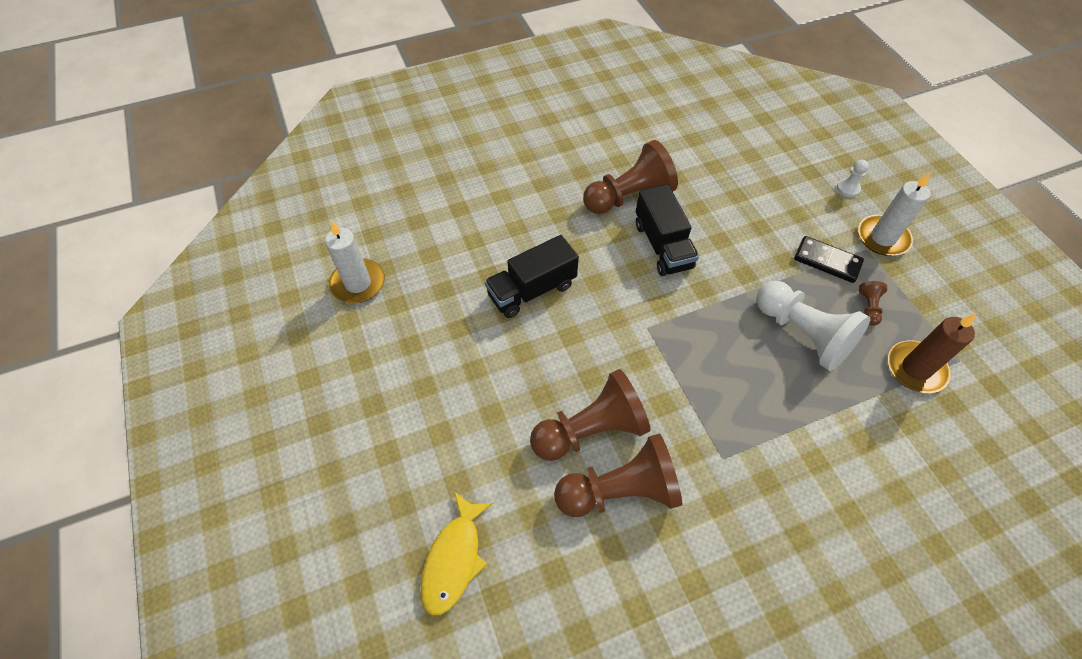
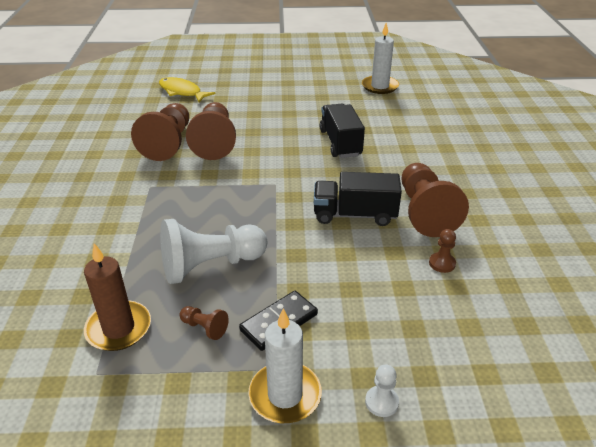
camera: 110 degrees right, 20 degrees down
(693, 177) = (442, 263): none -> brown pawn

